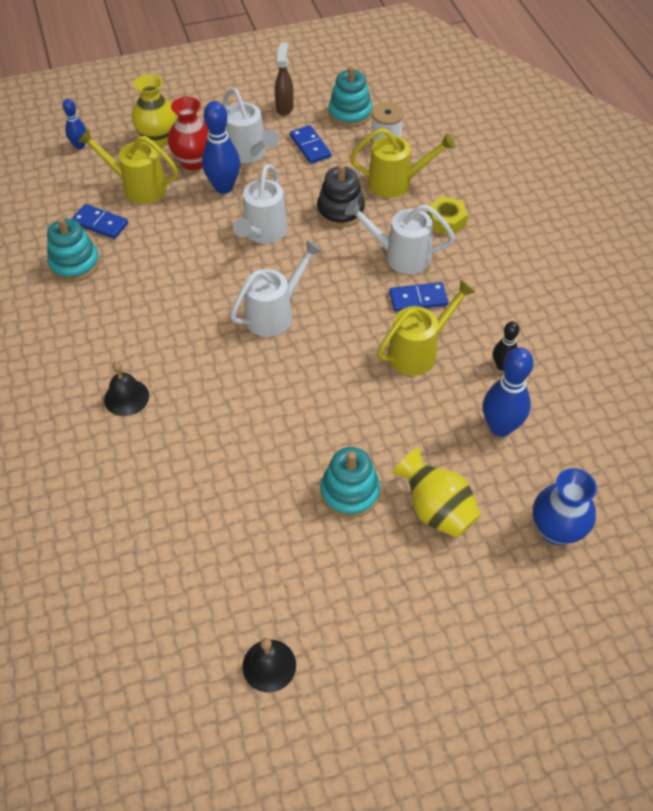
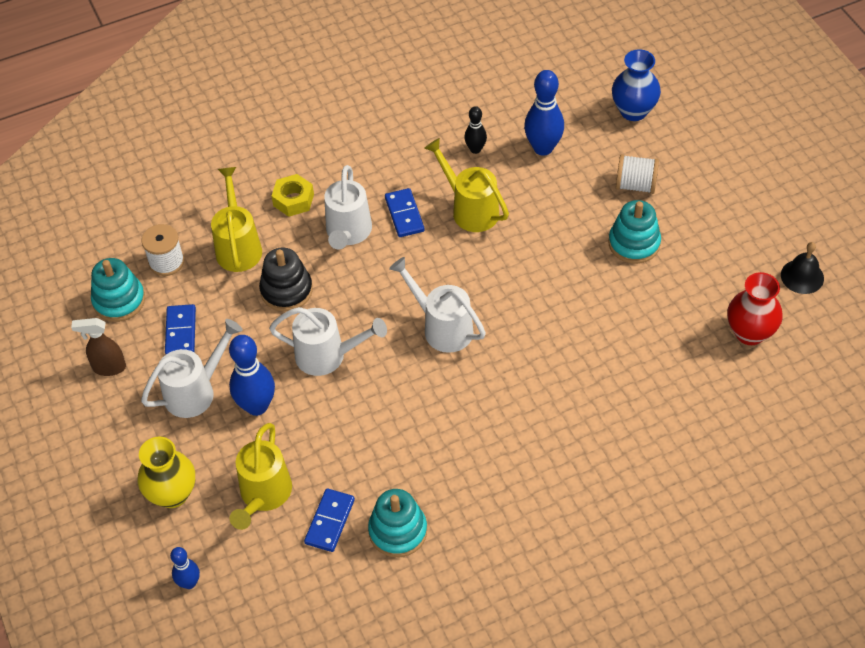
camera: 95 degrees left, 0 degrees up
(126, 397) = (572, 434): black bell -> none
(194, 161) = (213, 446): red vase -> red vase (749, 333)
(310, 146) = (180, 332): blue domino -> blue domino turned 60 degrees counterclockwise
(436, 510) = (635, 185): yellow vase -> white spool

